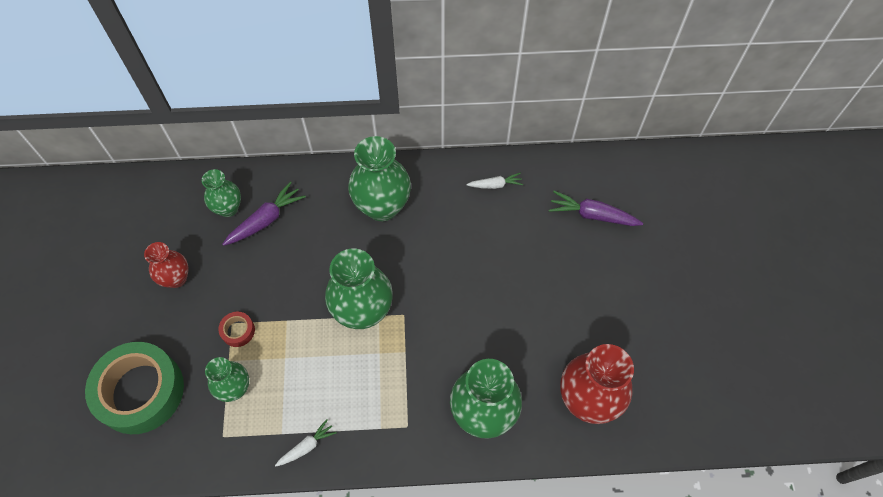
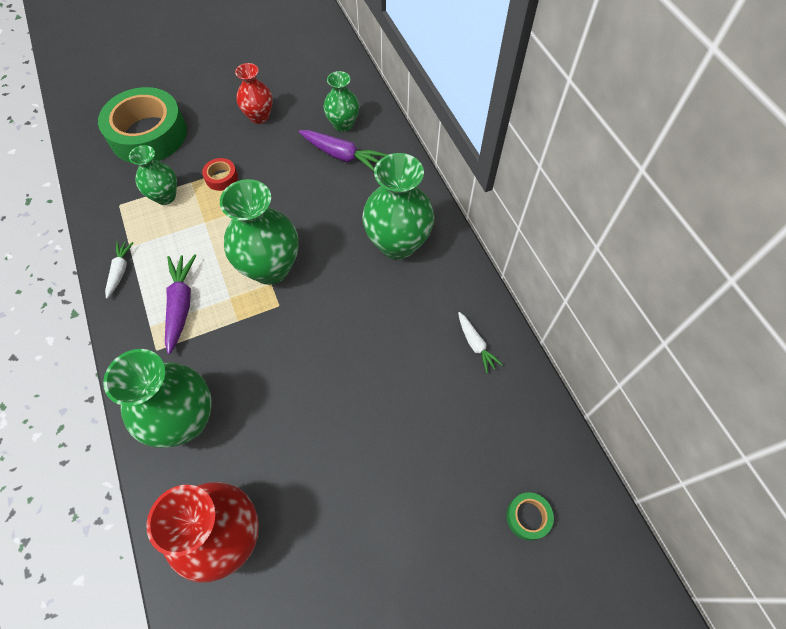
camera: 70 degrees right, 0 degrees up
(307, 446) = (120, 271): white carrot -> white carrot turned 120 degrees counterclockwise
(592, 215) = (484, 472): purple carrot -> purple carrot (181, 305)
(629, 201) = (528, 517): none -> green tape

